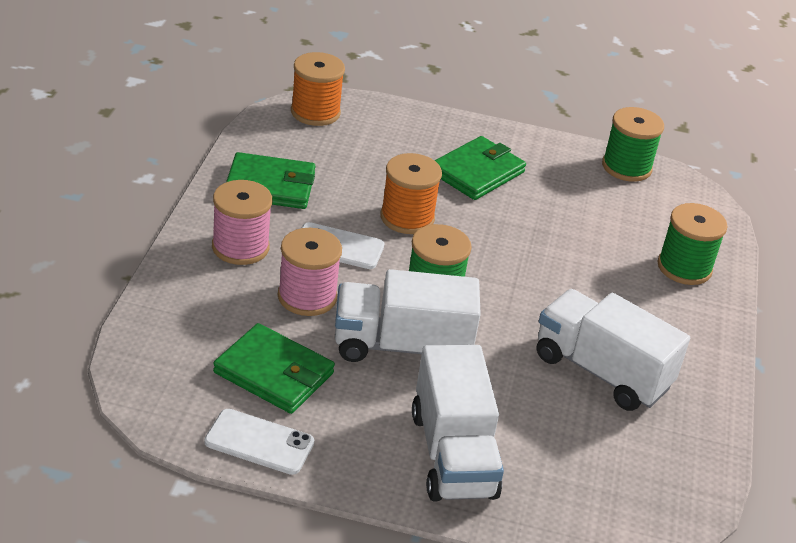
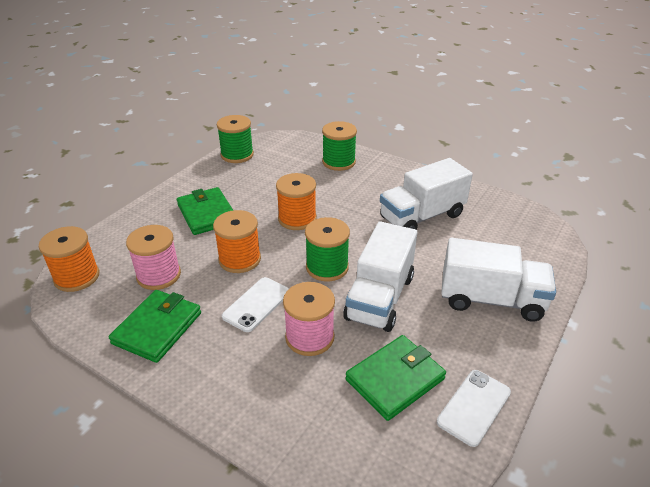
camera: 65 degrees left, 0 degrees up
(240, 247) = (230, 366): pink spool -> pink spool (158, 275)
(516, 250) = (297, 219): none -> orange spool

